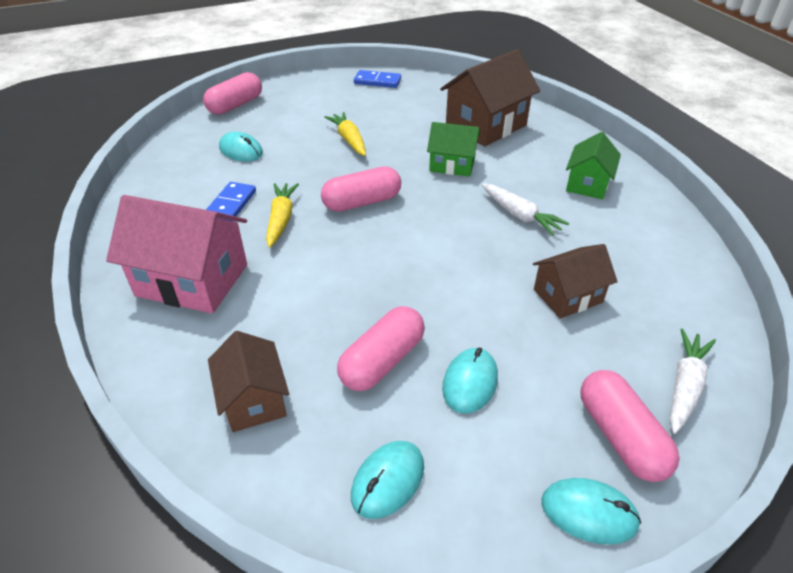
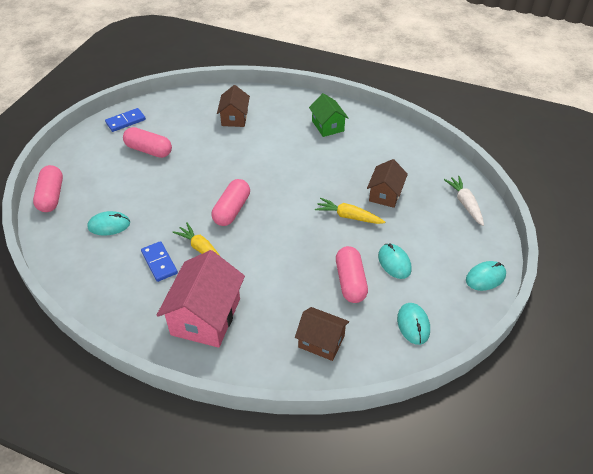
camera: 45 degrees left, 5 degrees up
(192, 280) = (205, 316): pink house -> pink house turned 45 degrees counterclockwise
(349, 140) = (168, 175): yellow carrot -> yellow carrot (348, 216)
(452, 164) = (249, 155): green house -> none
(486, 125) = (234, 118): brown house -> brown house, size x0.60
(520, 215) = (318, 165): white carrot -> none
(620, 436) = (466, 241): pink capsule -> pink capsule (149, 150)

